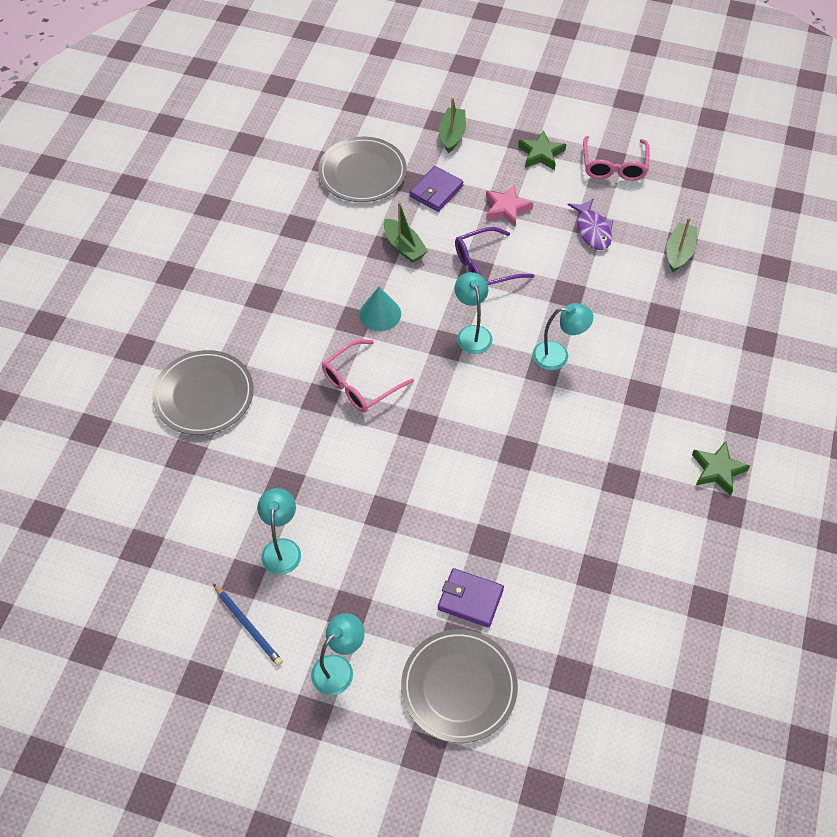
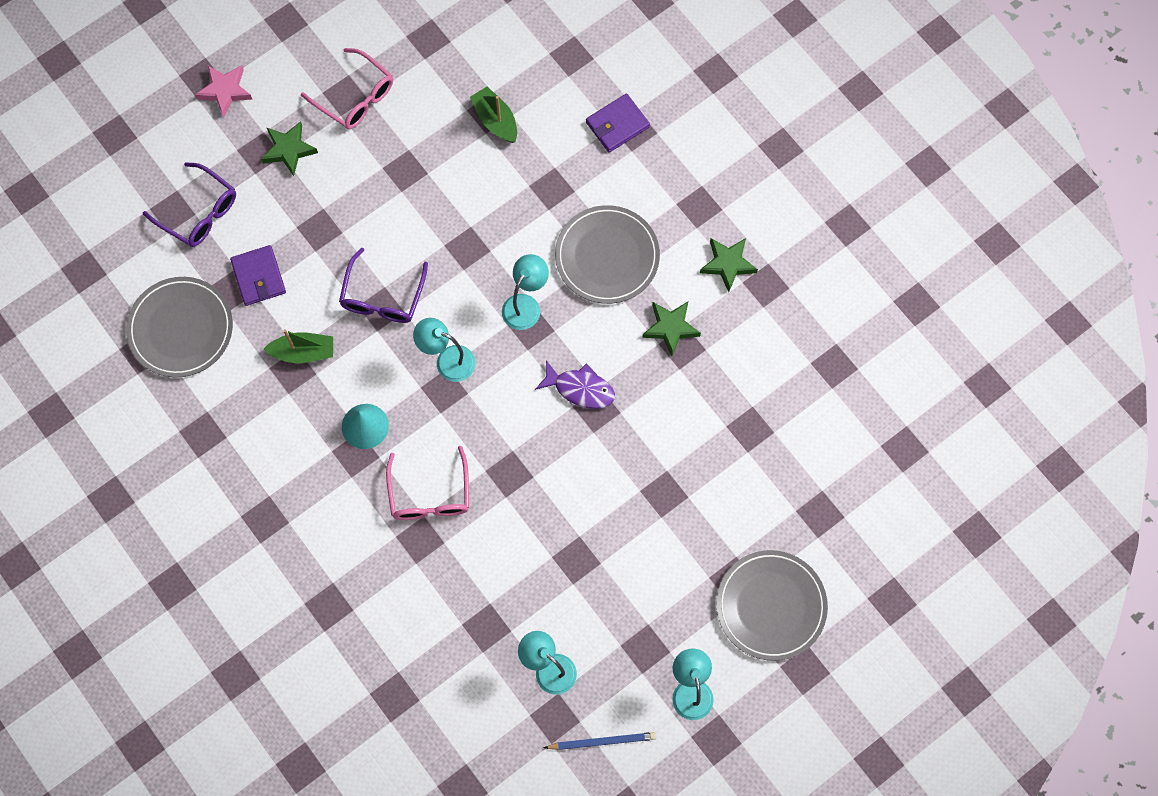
camera: 55 degrees left, 15 degrees up
(204, 395) = (338, 641): grey plate -> grey plate (607, 256)
(452, 135) = (199, 212): green boat -> purple glasses
(470, 599) = (703, 545): purple wallet -> purple wallet (617, 125)
(506, 208) = (330, 229): pink star -> pink star (225, 91)
(592, 230) = (414, 173): purple fish -> purple fish (580, 389)
(628, 462) = (671, 328): none -> green star

